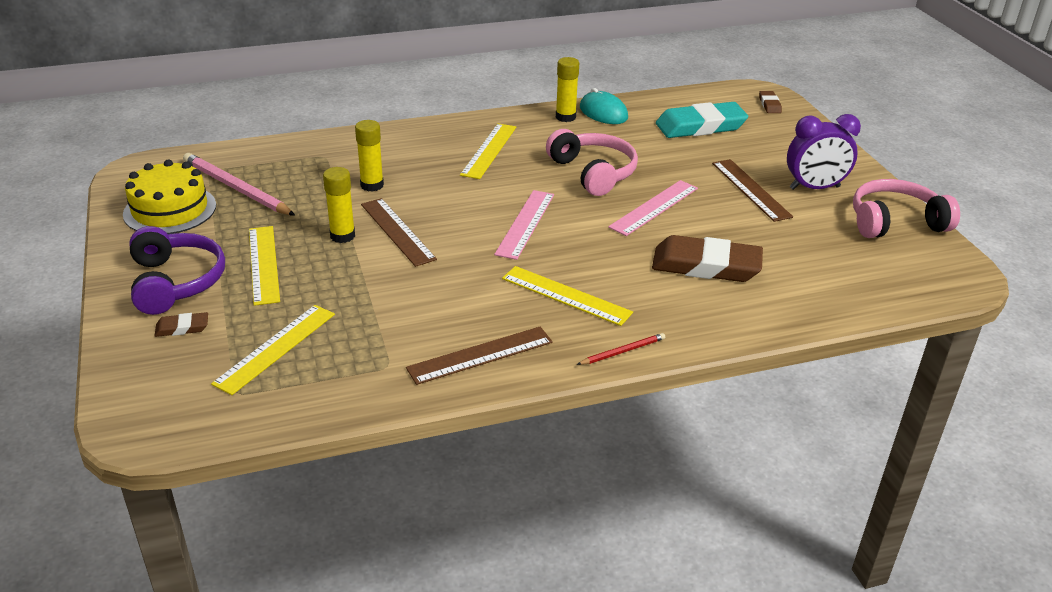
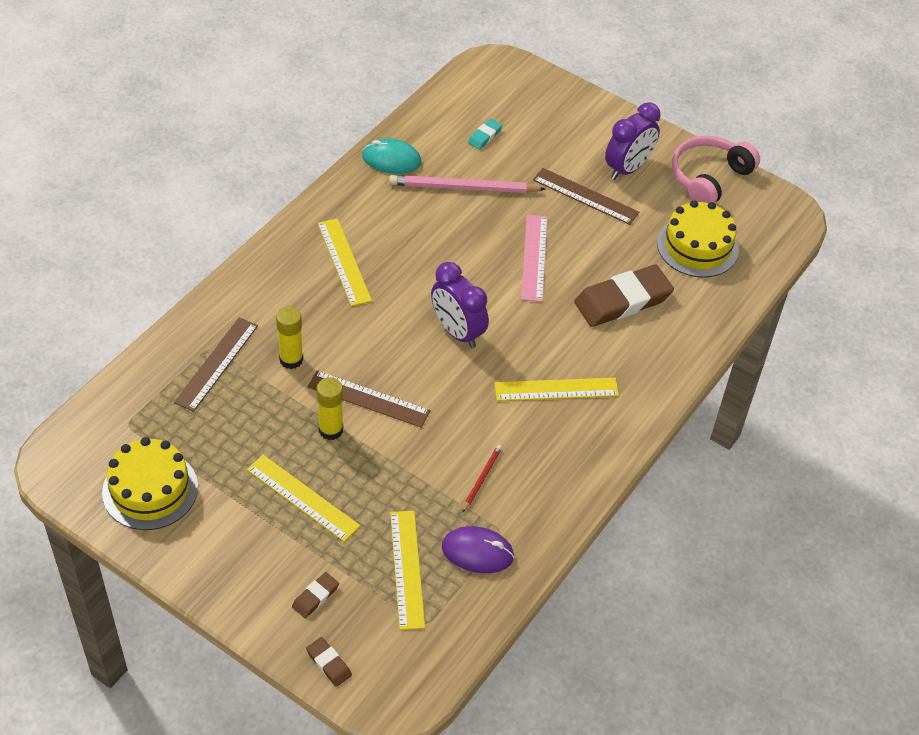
camera: 40 degrees left, 15 degrees up
(176, 282) = (254, 559): purple headphones -> none
(236, 188) = (178, 431): pink pencil -> pink pencil (464, 188)
(348, 368) = (477, 552): none -> purple mouse
(480, 355) = (553, 482): brown ruler -> brown ruler (217, 364)
(525, 224) = (457, 332): pink ruler -> purple clock
(565, 117) = (366, 182): yellow glue stick -> none
(593, 173) = (453, 242): pink headphones -> none
(622, 351) = (640, 419): red pencil -> red pencil (481, 479)
(700, 126) = (484, 136): turquoise eraser -> turquoise eraser, size x0.45
(769, 105) = (514, 78): brown eraser -> brown eraser (328, 663)
(829, 261) = (697, 246): none -> yellow cake

